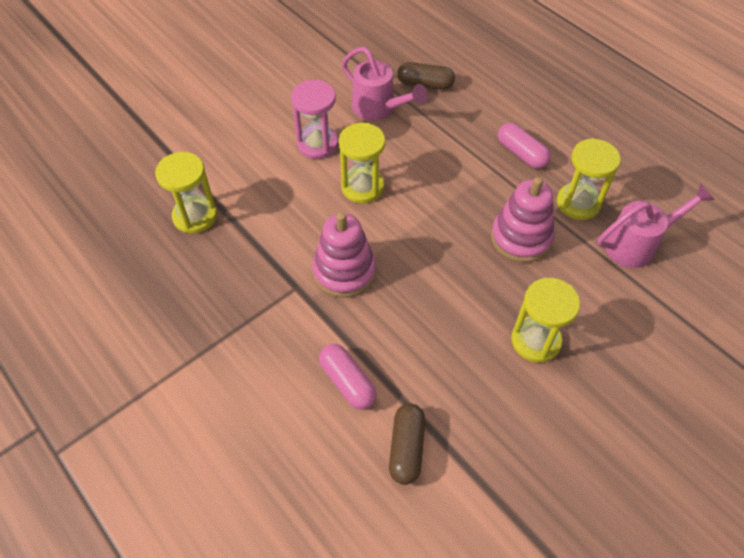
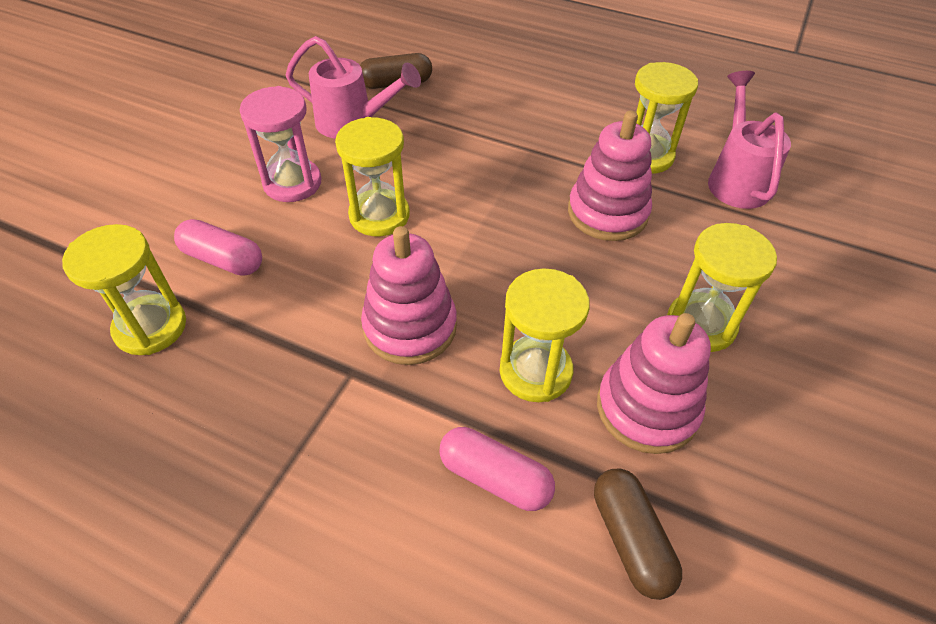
camera: 25 degrees left, 5 degrees down
(407, 329) = (535, 371): none -> yellow hourglass
(464, 379) = (647, 408): none -> pink stacking toy
(521, 153) = (550, 124): pink capsule -> pink capsule (223, 259)
(637, 245) = (736, 179): pink watering can -> pink watering can turned 45 degrees counterclockwise

